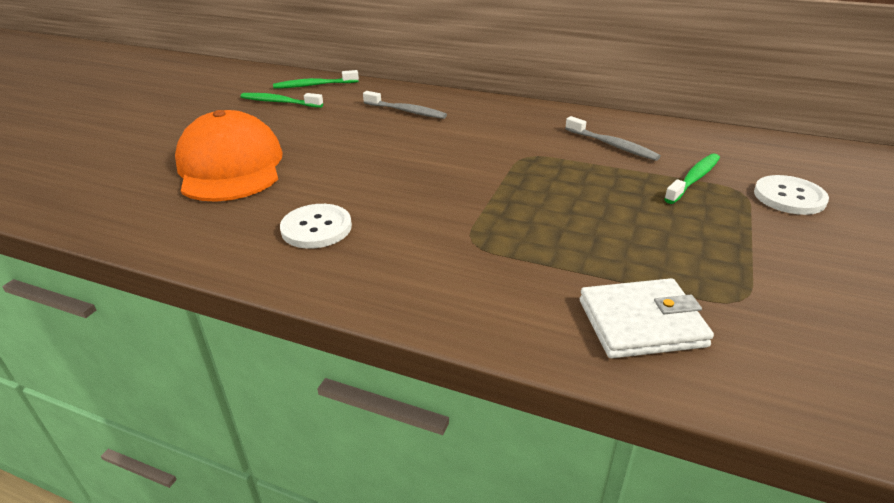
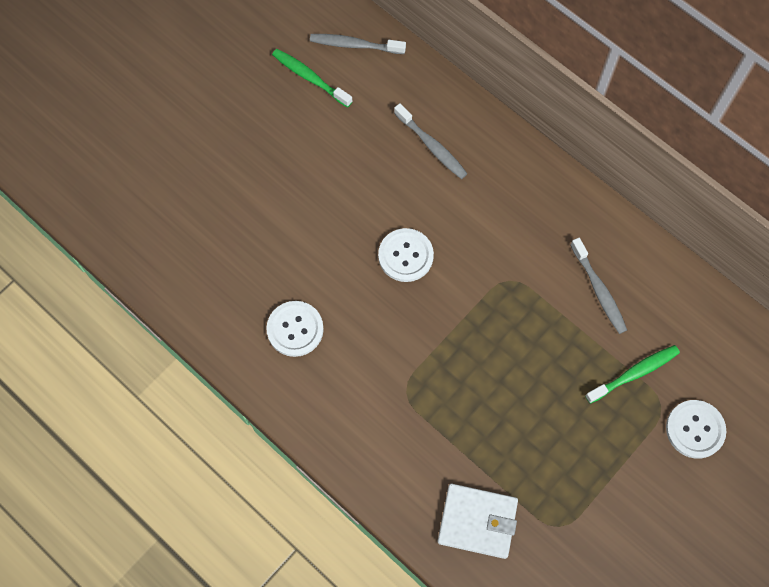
camera: 20 degrees right, 35 degrees up
(230, 167) = (243, 203): orange cap -> none
(314, 85) = (355, 45): green toothbrush -> grey toothbrush
(416, 163) = (405, 256): none -> white button

